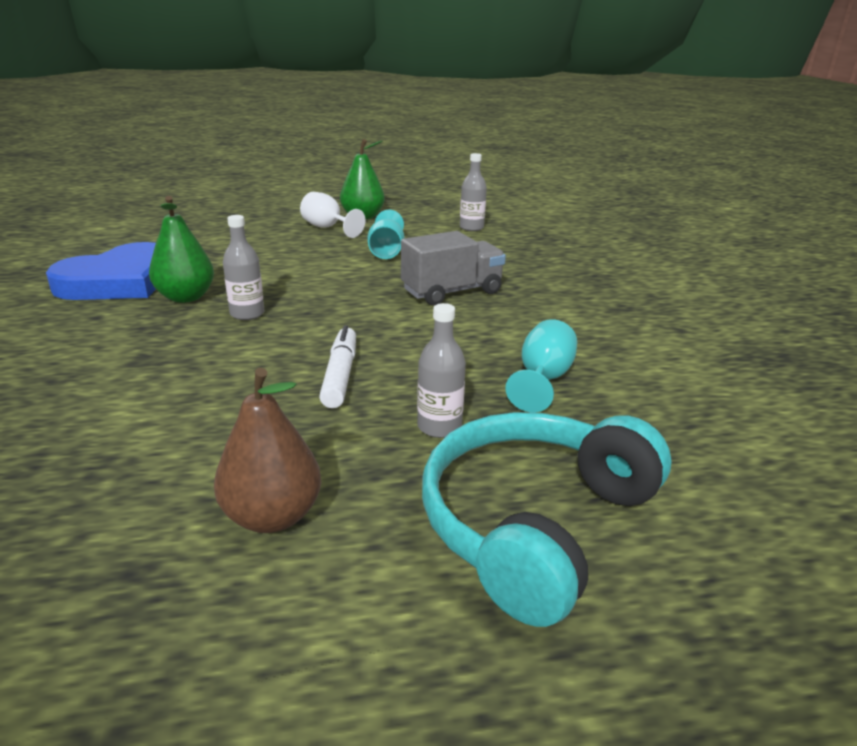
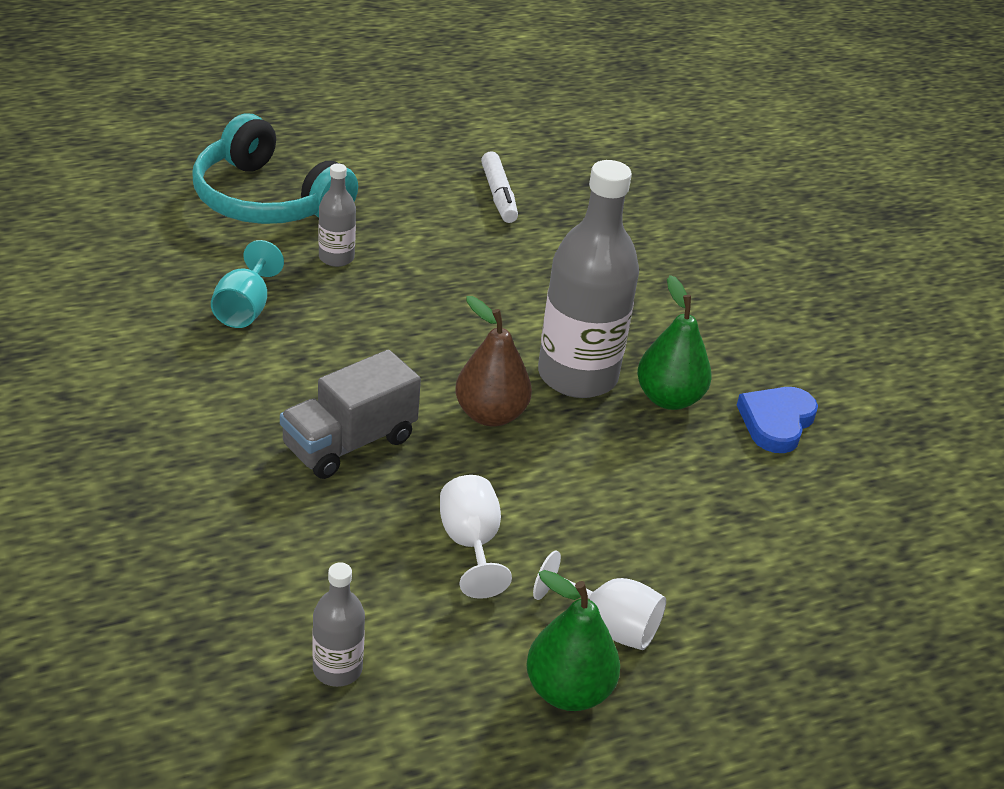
camera: 165 degrees right, 10 degrees up
(118, 281) = (776, 422): blue heart -> blue heart, size x0.60
(247, 314) = (577, 376): grey bottle -> grey bottle, size x2.10
(272, 516) = (429, 196): brown pear -> brown pear (490, 415)
(340, 375) = (436, 301): white marker -> white marker (499, 195)
(386, 252) = (470, 544): turquoise goblet -> white goblet
(534, 523) = (266, 200): turquoise headphones -> turquoise headphones turned 105 degrees clockwise

